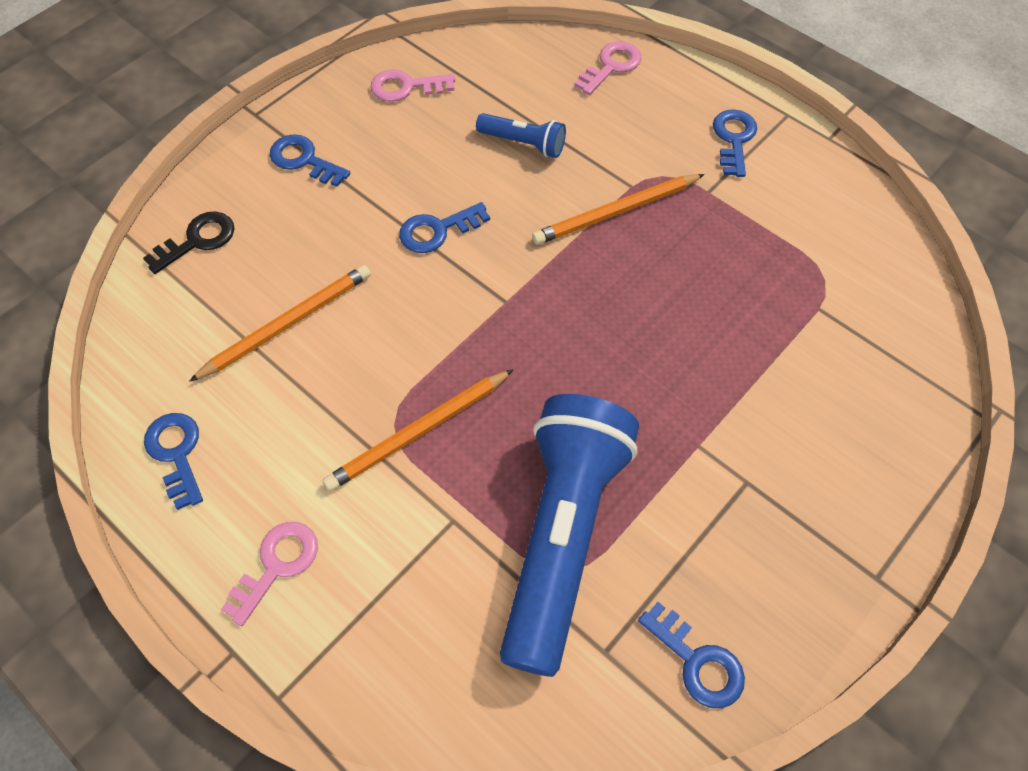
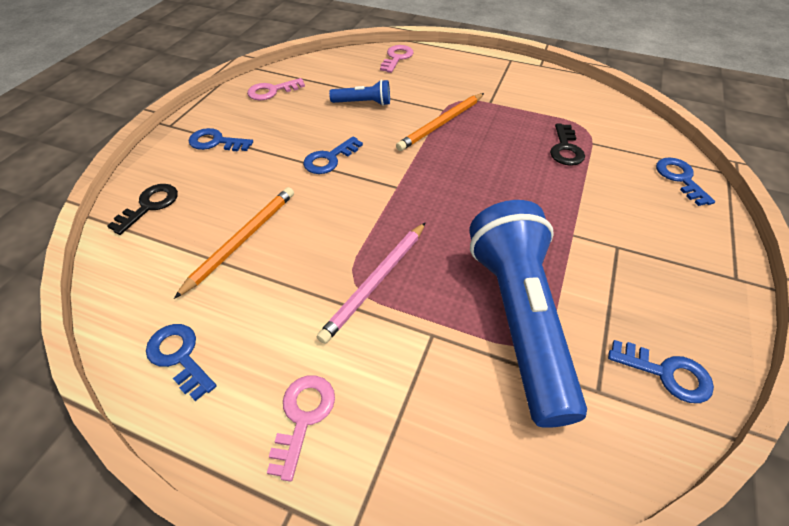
camera: 20 degrees left, 10 degrees down
(419, 432) = (376, 282): orange pencil -> pink pencil
(734, 139) = (488, 76): blue key -> blue key (680, 178)
(771, 308) = (565, 149): none -> black key

